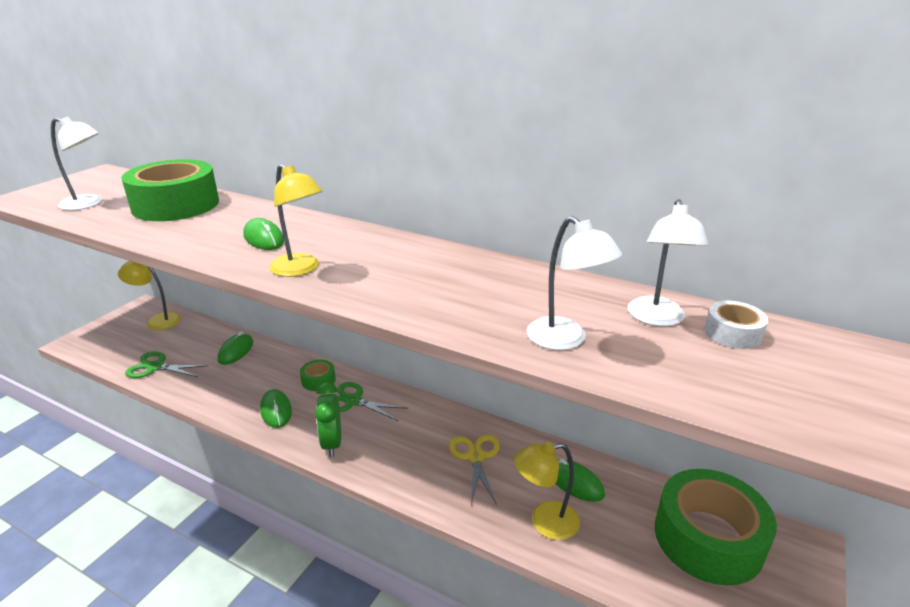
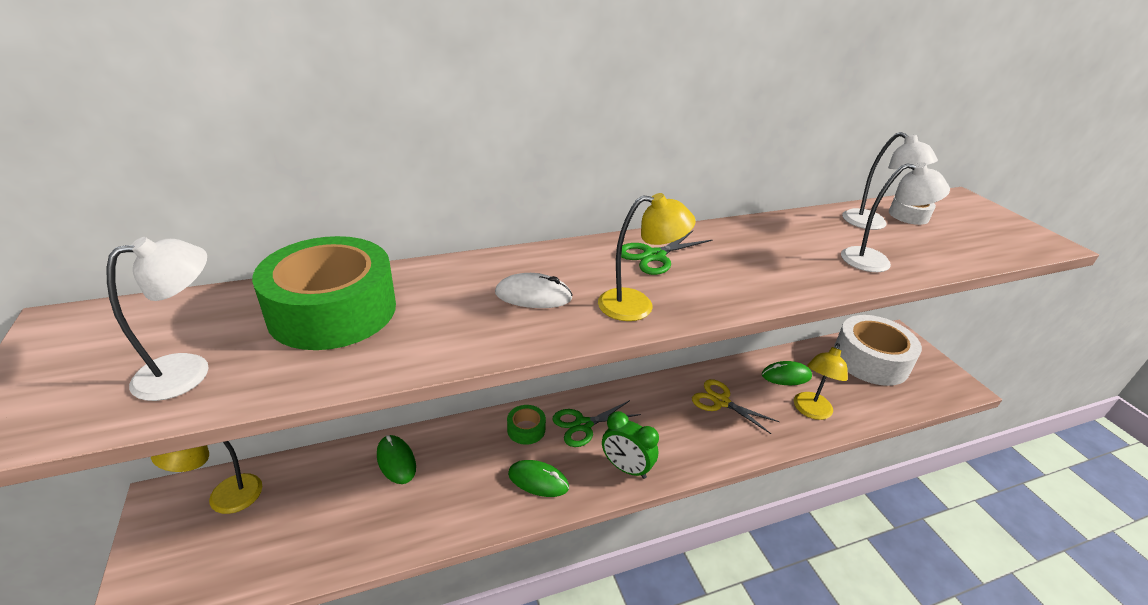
camera: 50 degrees left, 5 degrees up
(156, 367) = (330, 542): green scissors -> green scissors (654, 256)
(263, 238) = (533, 296): green mouse -> white mouse
(708, 538) = (870, 360): green tape -> white tape

